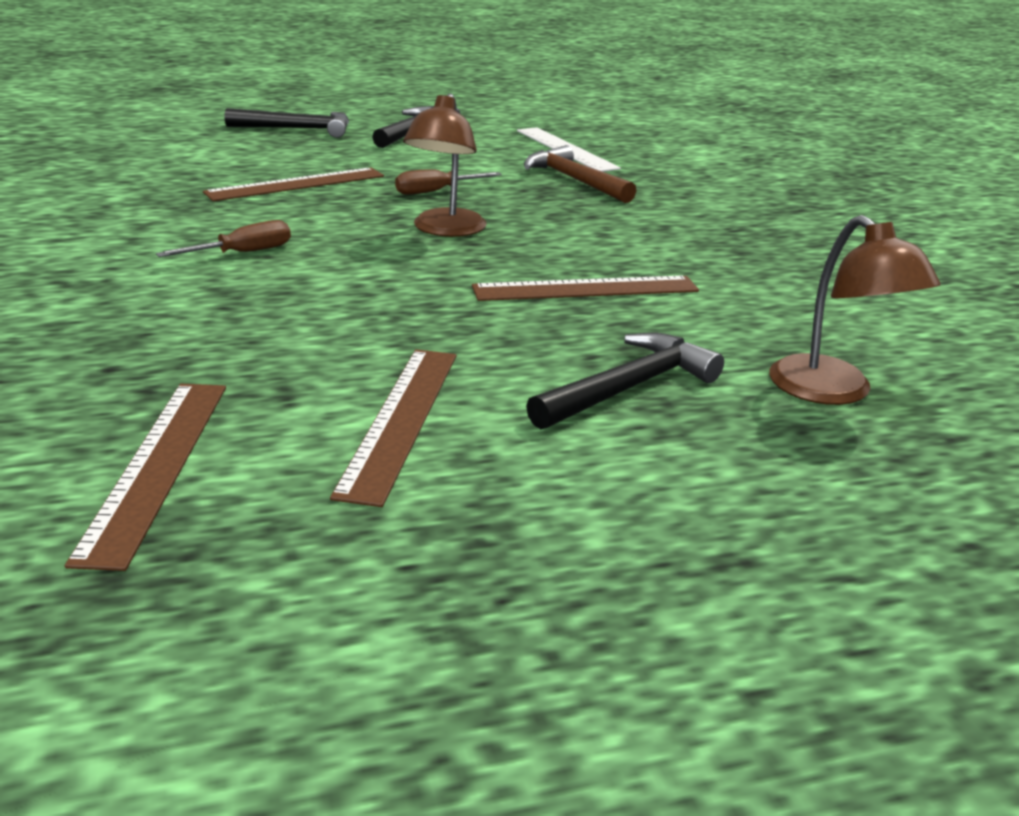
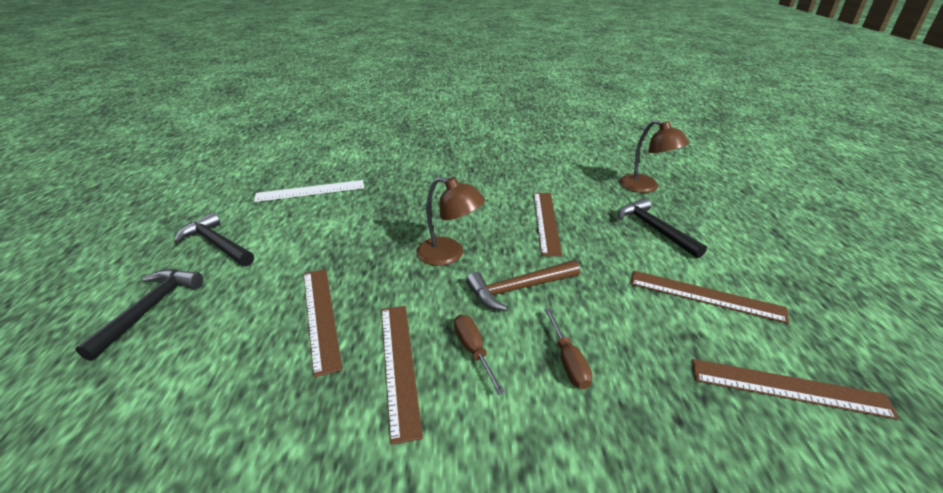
camera: 75 degrees left, 5 degrees up
(218, 222) = (399, 365): none -> brown ruler
(436, 191) = (372, 250): brown screwdriver -> brown screwdriver (568, 361)
(574, 180) = (375, 198): brown hammer -> brown hammer (518, 289)
(833, 392) = (646, 187): brown lamp -> brown lamp turned 60 degrees clockwise

